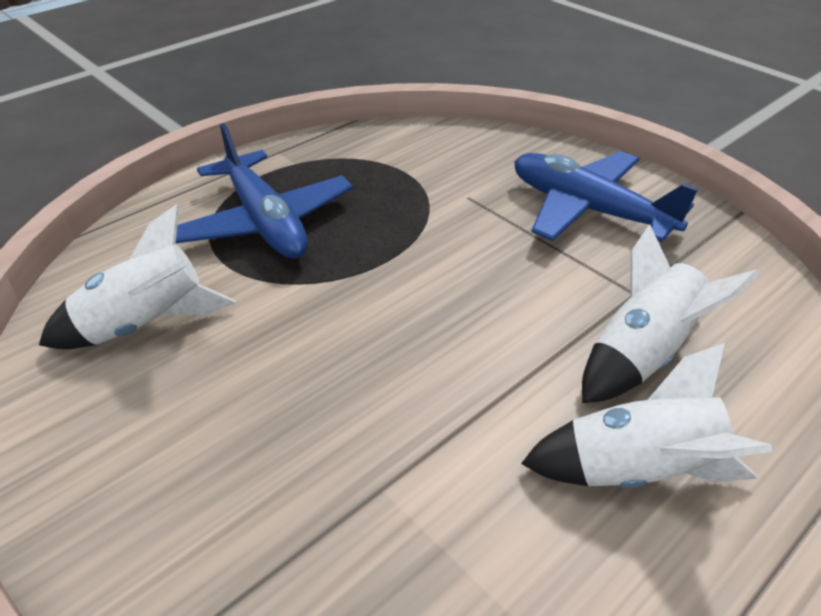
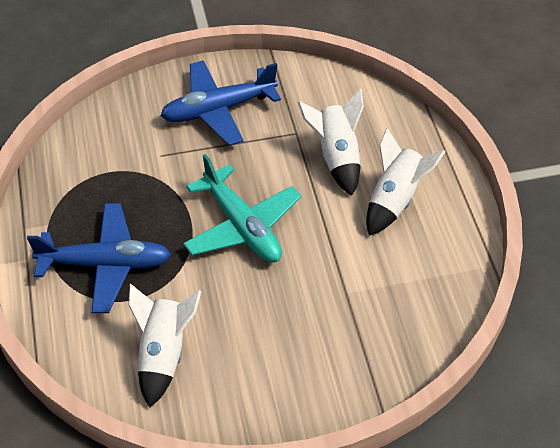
camera: 60 degrees left, 10 degrees up
(417, 309) = (242, 226): none -> turquoise plane

